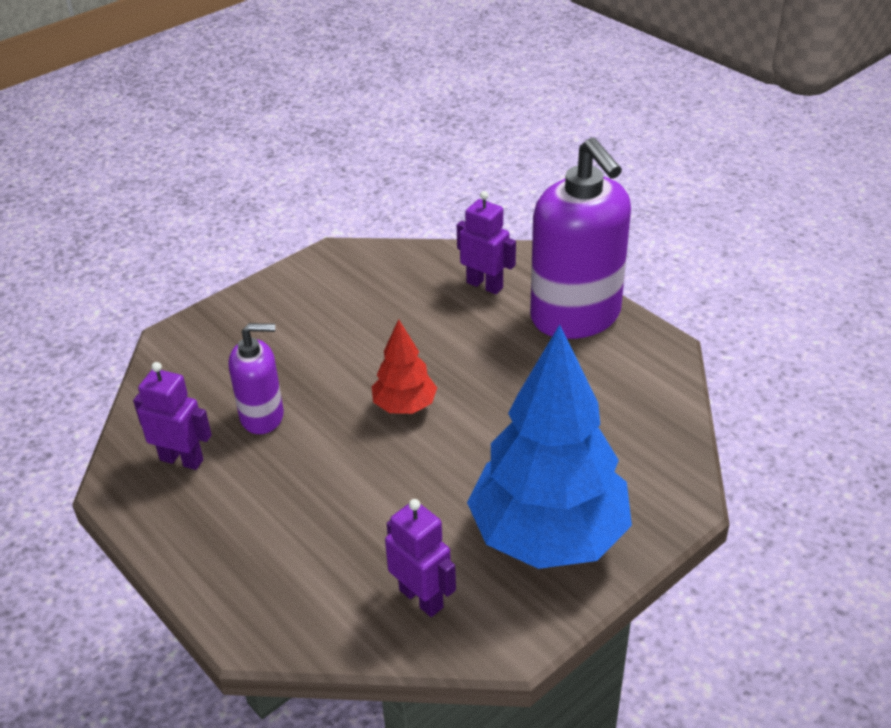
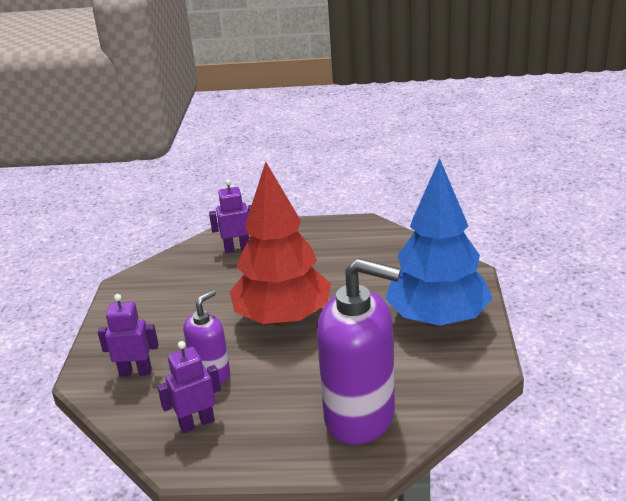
camera: 45 degrees left, 10 degrees down
(404, 406) = (283, 319): red tree -> red tree, size x2.16
(421, 598) = (426, 381): purple robot -> purple robot (135, 372)
(576, 316) = (305, 235): purple soap dispenser -> purple soap dispenser (360, 417)

